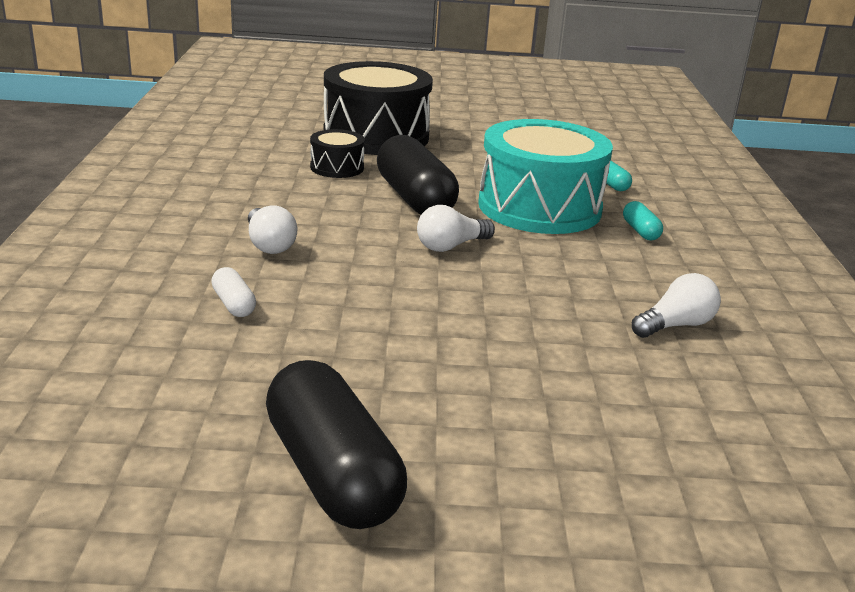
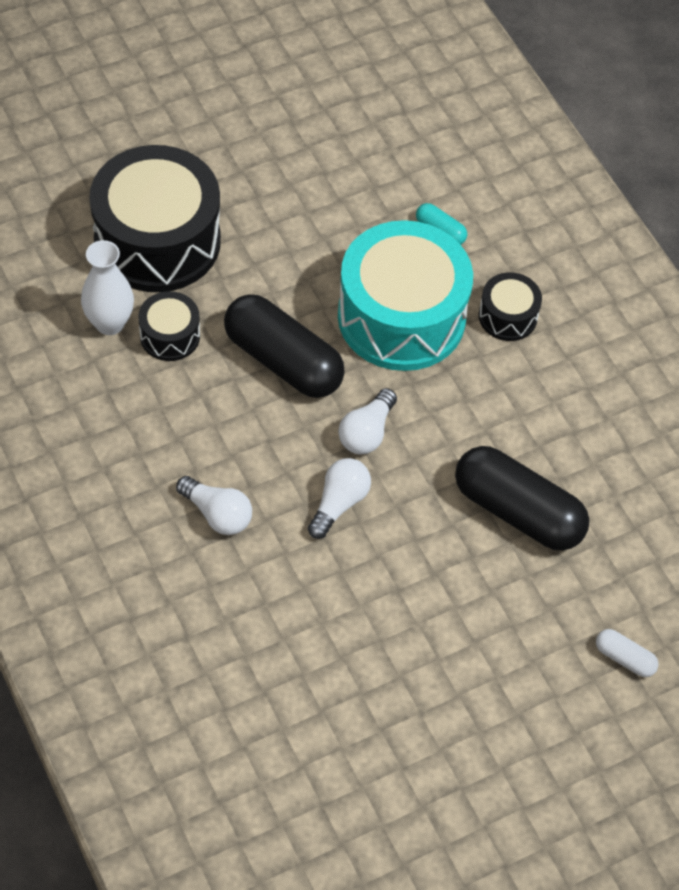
camera: 30 degrees left, 30 degrees up
(234, 304) = (259, 617): white capsule -> white capsule (624, 658)
(299, 153) = (109, 323): none -> white vase
(332, 473) = (463, 761): black capsule -> black capsule (518, 511)
(640, 231) = (508, 316): turquoise capsule -> black drum
(675, 325) = (597, 462): white light bulb -> white light bulb (339, 503)

